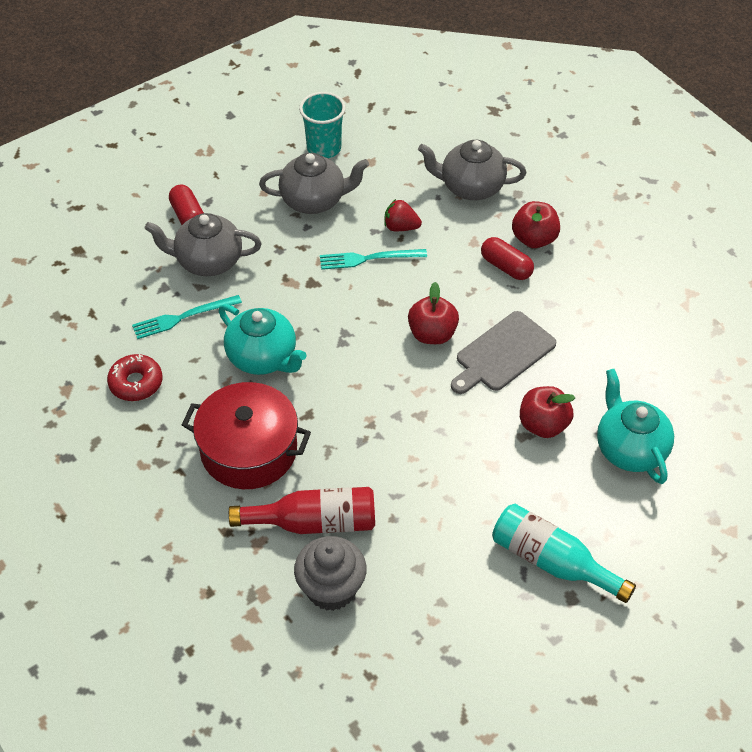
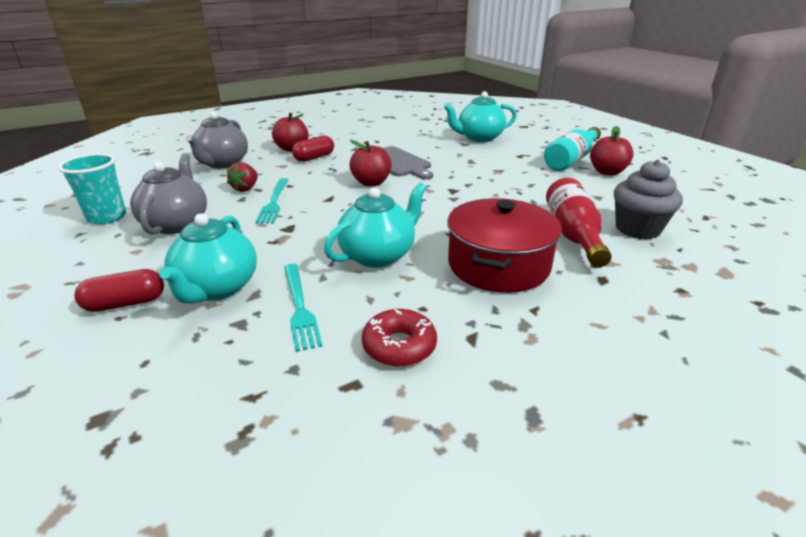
camera: 85 degrees left, 20 degrees down
(208, 261) = (217, 288): grey teapot -> turquoise teapot
(543, 425) = (461, 156): red apple -> red apple (607, 172)

